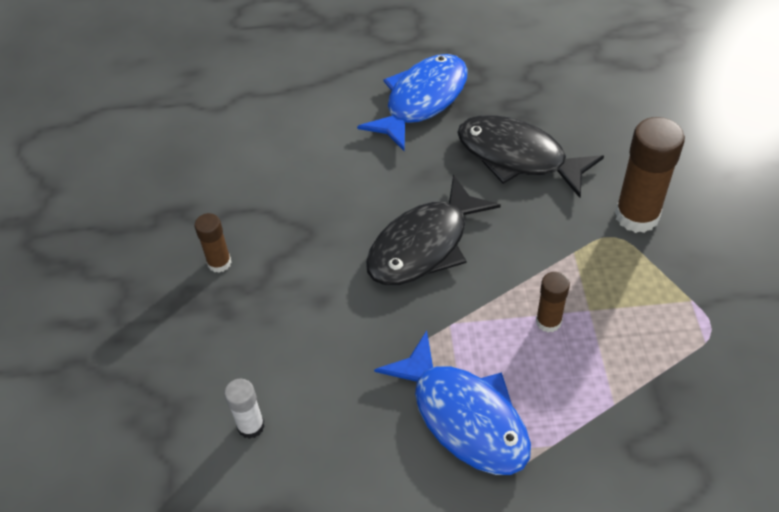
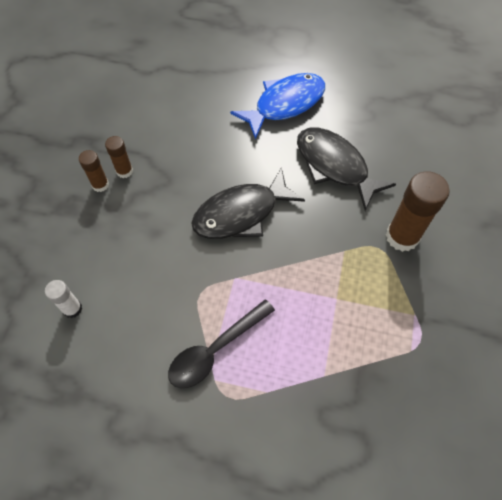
camera: 15 degrees right, 10 degrees up
(464, 417) = (215, 350): blue fish -> black spoon
(548, 321) = (303, 298): brown glue stick -> brown glue stick (124, 171)

